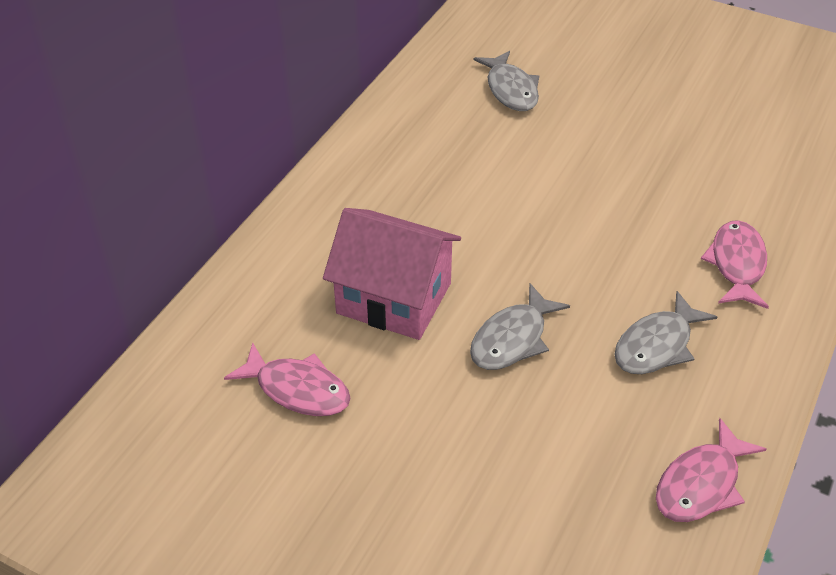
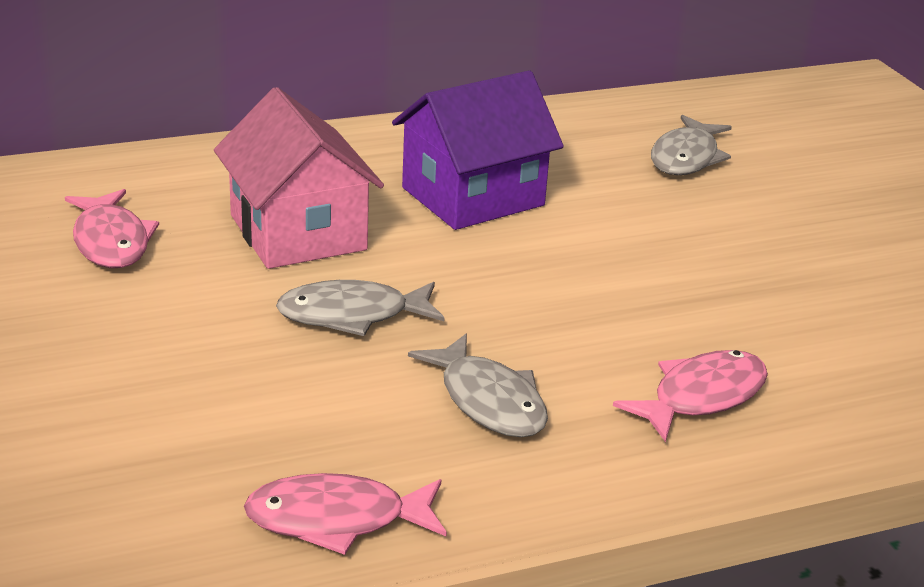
camera: 40 degrees right, 15 degrees down
(446, 199) = (472, 196): none -> purple house
(657, 345) = (489, 401): grey fish -> grey fish turned 120 degrees counterclockwise

